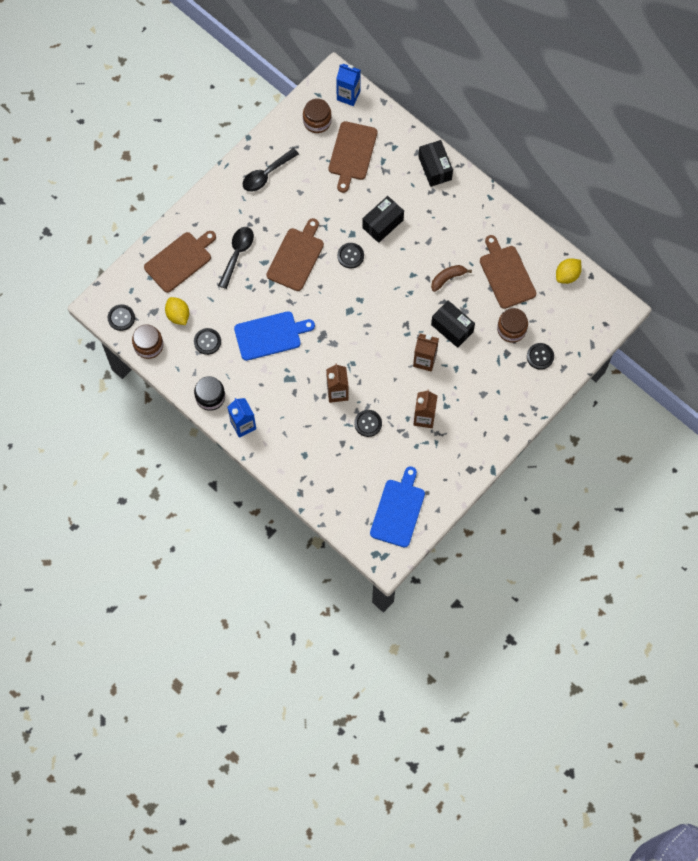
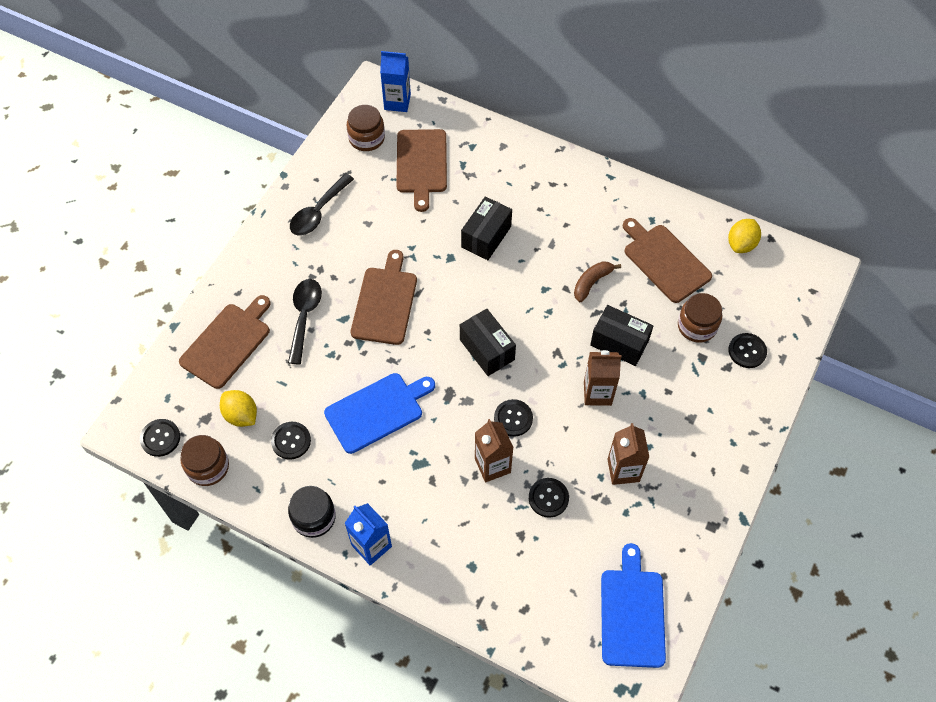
camera: 15 degrees left, 10 degrees down
(350, 256) = (456, 284): black button -> black button (513, 418)
(435, 168) = (530, 159): black box -> black box (487, 350)

